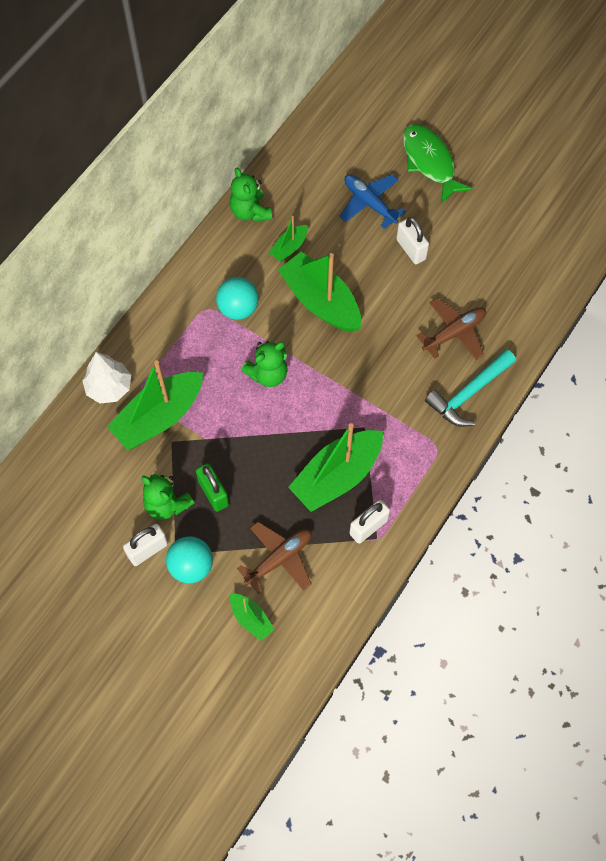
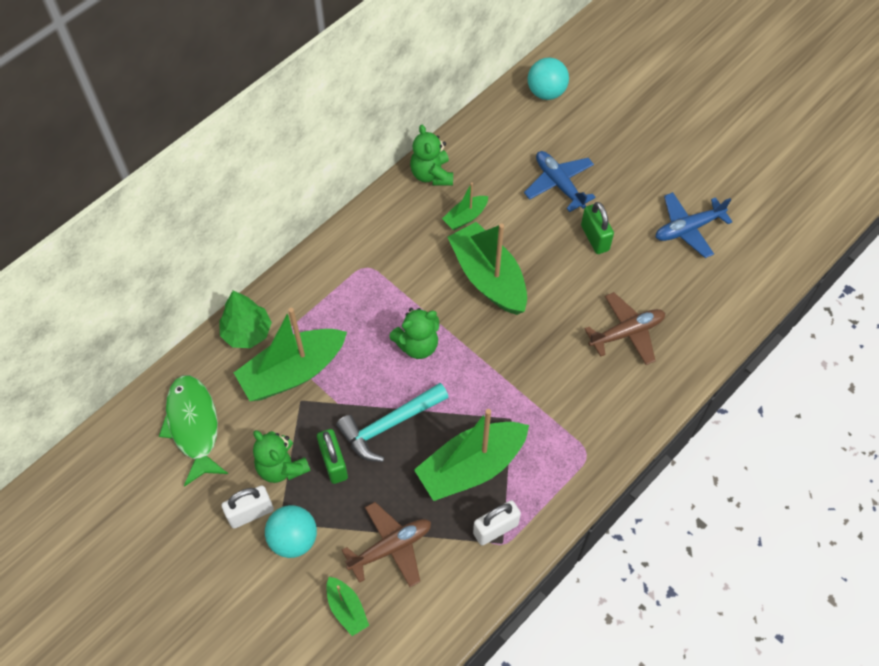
camera: 10 degrees right, 5 degrees down
(109, 387) = (247, 332): white tree -> green tree
(238, 308) = (399, 272): turquoise ball -> turquoise ball (546, 92)
(411, 249) = (595, 238): white padlock -> green padlock
(429, 162) = (630, 151): green fish -> green fish (194, 426)
(469, 393) = (632, 400): turquoise hammer -> turquoise hammer (389, 425)
(493, 228) = (688, 229): none -> blue plane

